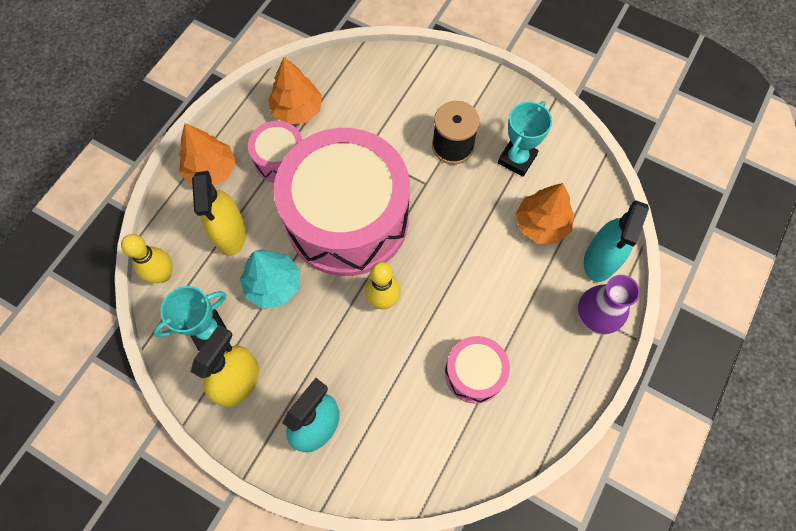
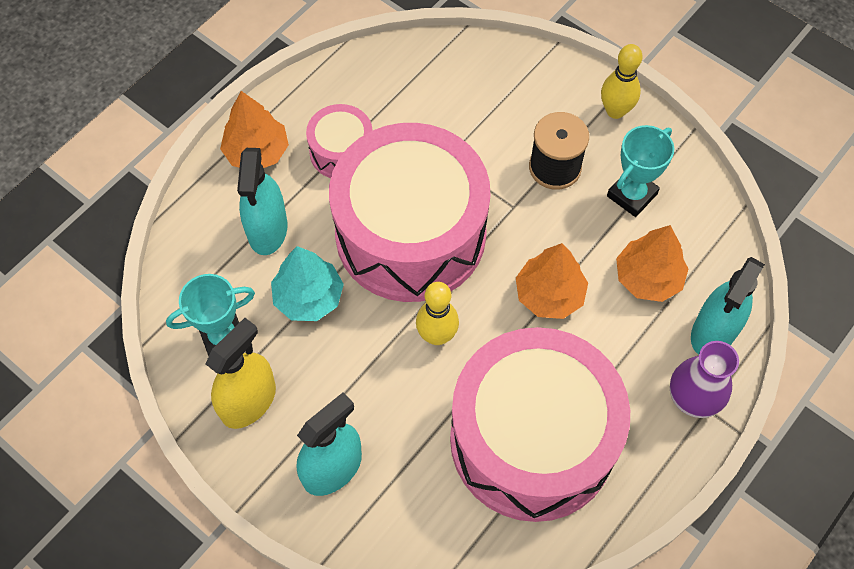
camera: 10 degrees right, 5 degrees down
(163, 274) = (180, 264): yellow bowling pin -> yellow bowling pin (615, 111)
(230, 233) = (267, 229): yellow spray bottle -> turquoise spray bottle
(297, 110) = (372, 96): orange tree -> orange tree (549, 294)
(474, 373) = (532, 439): pink drum -> pink drum, size x2.25

